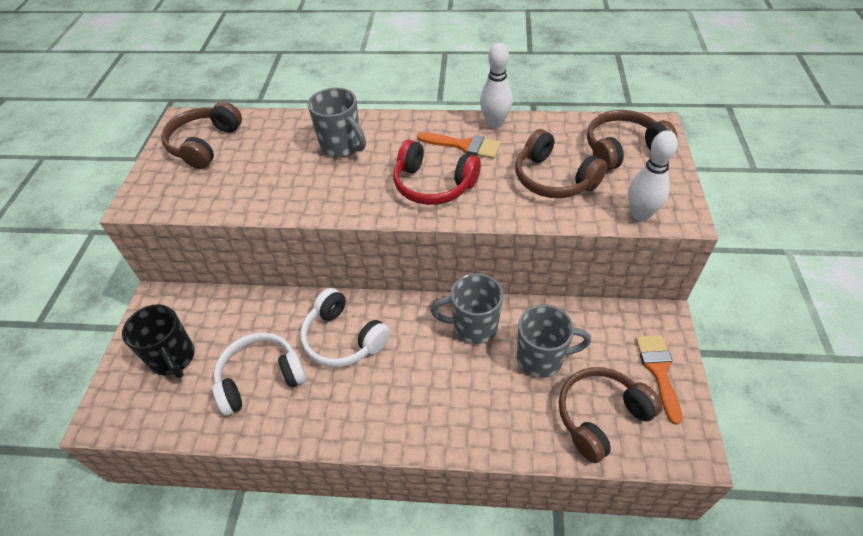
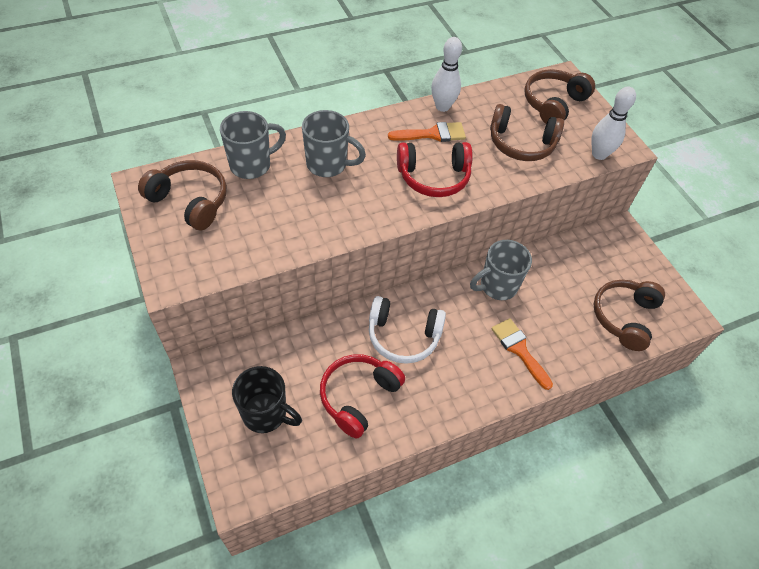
camera: 35 degrees left, 5 degrees up
(205, 144) = (190, 201): brown headphones -> brown headphones turned 135 degrees clockwise
(261, 378) = (358, 397): white headphones -> red headphones
(541, 358) = (560, 291): grey mug -> grey mug (252, 165)
(658, 371) = (640, 269): orange brush -> orange brush (519, 349)

